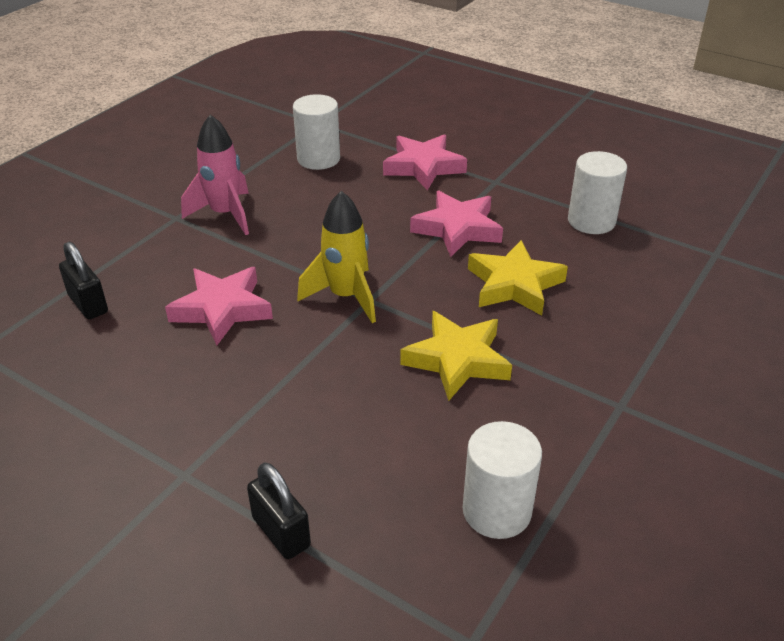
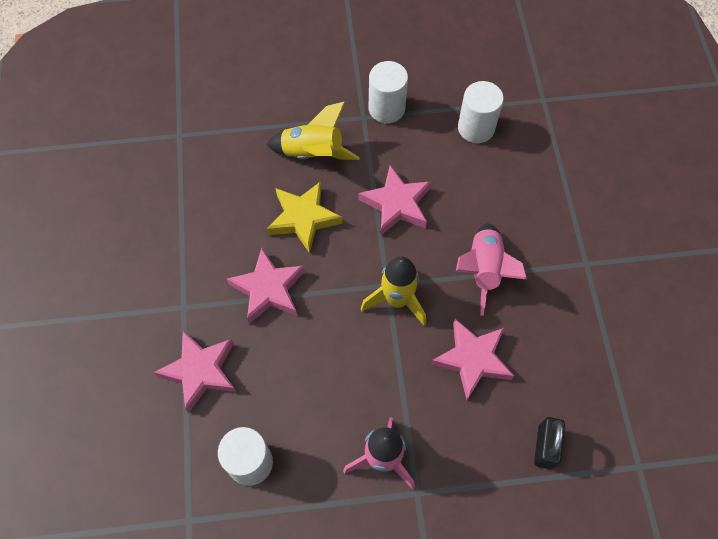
camera: 130 degrees left, 25 degrees up
(281, 532) = (569, 197): black padlock -> none
(294, 378) = (484, 270): none -> pink rocket
(457, 360) = (396, 204): yellow star -> pink star
(591, 221) = (192, 217): white cylinder -> white cylinder (386, 108)
(599, 333) = (313, 153): none -> yellow rocket

